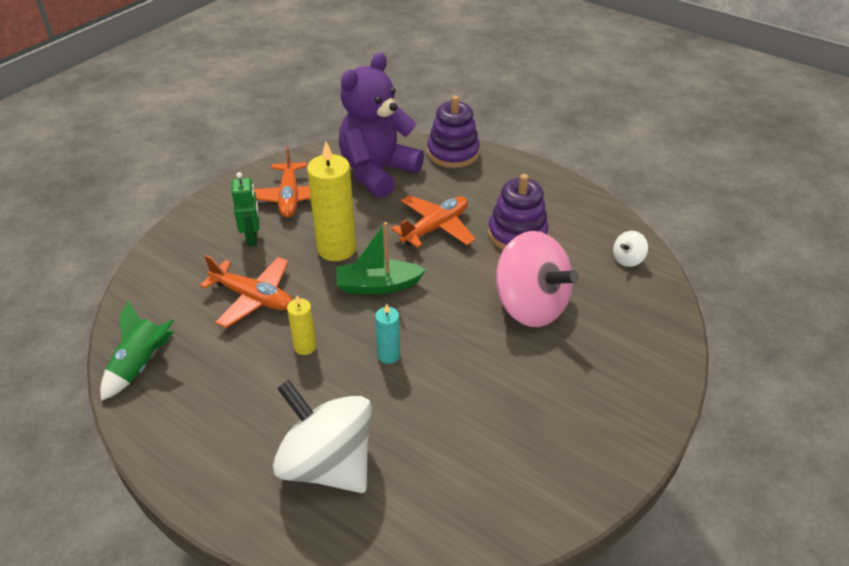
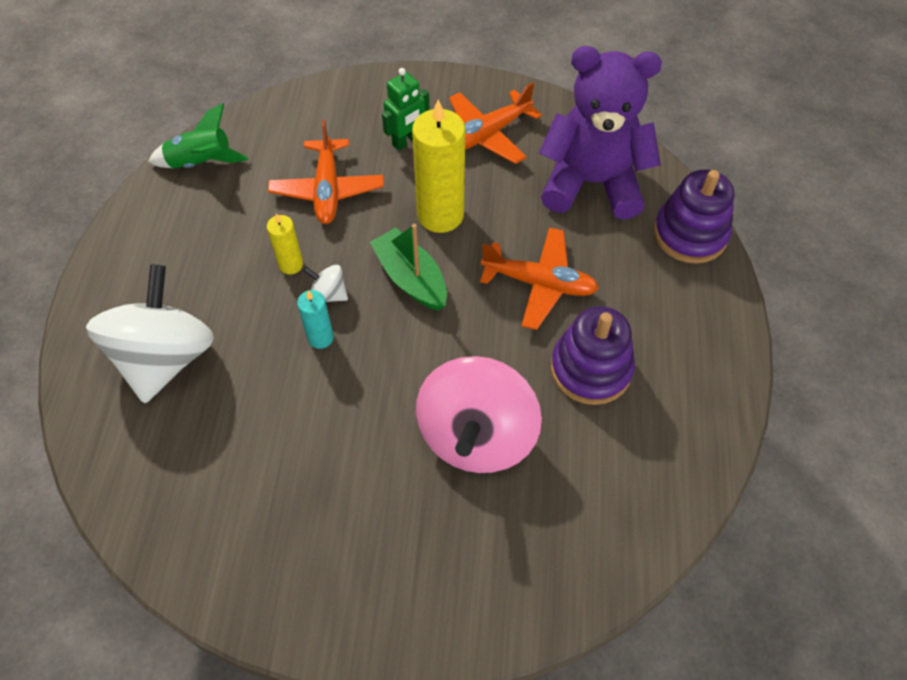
camera: 60 degrees right, 15 degrees up
(627, 259) = (636, 512): white spinning top -> white spinning top (328, 294)

